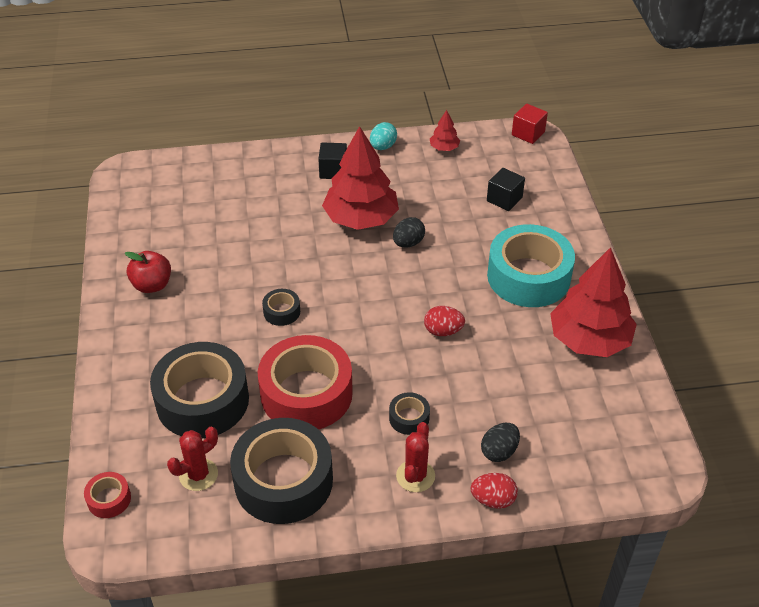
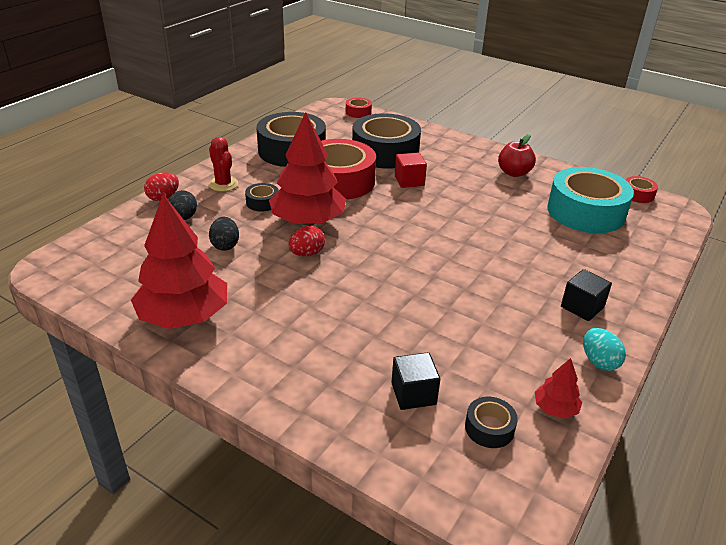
camera: 130 degrees right, 10 degrees down
(118, 198) = (638, 194): none -> red tape
(198, 475) = (335, 134): red cactus -> none
(282, 312) = (423, 203): black tape -> black tape (489, 428)
(361, 218) = (489, 286): red tree -> red tree (308, 221)
(408, 243) = (425, 293): black egg -> black egg (225, 245)
(528, 133) = (518, 515): red cube -> red cube (409, 181)
(528, 276) = (293, 333): turquoise tape -> turquoise tape (586, 212)

